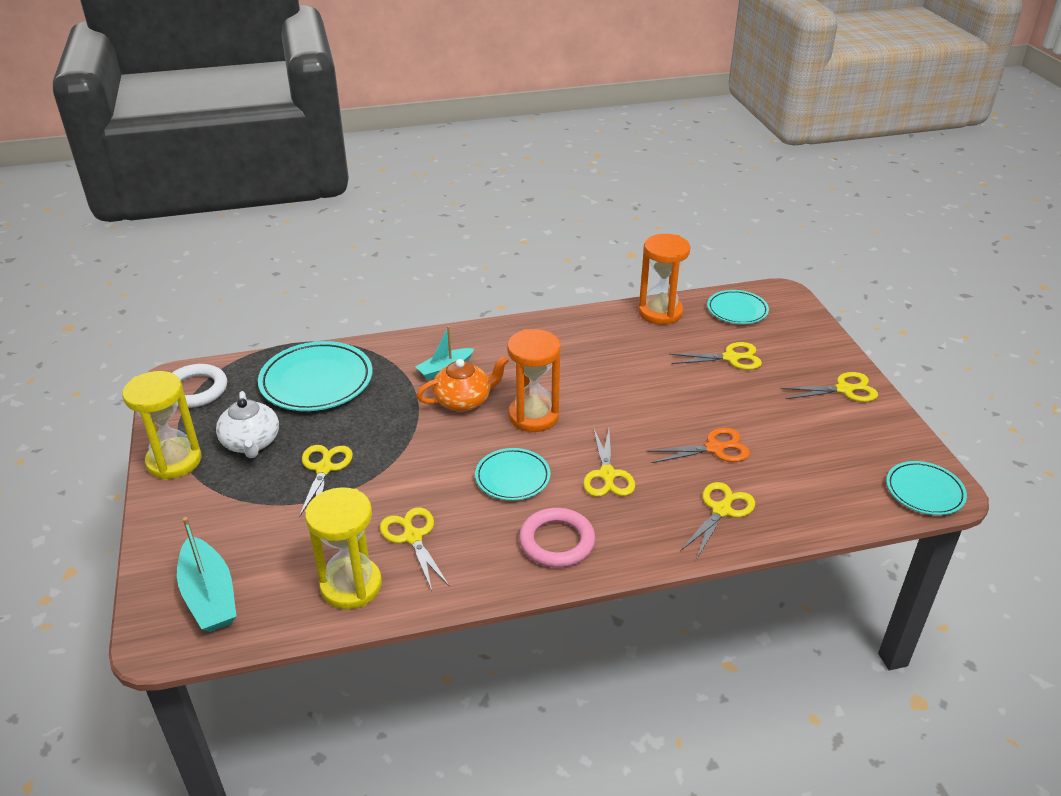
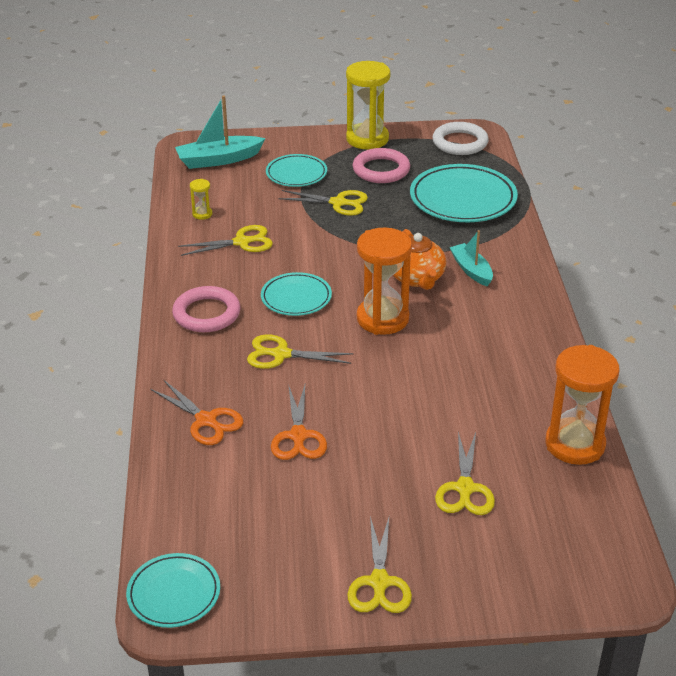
camera: 100 degrees right, 0 degrees up
(251, 443) = (381, 170): white teapot -> pink ring
(351, 586) = (202, 214): yellow hourglass -> yellow hourglass, size x0.43
(721, 510) = (206, 420): yellow scissors -> orange scissors
(737, 310) = (579, 522): turquoise plate -> turquoise plate (296, 174)

